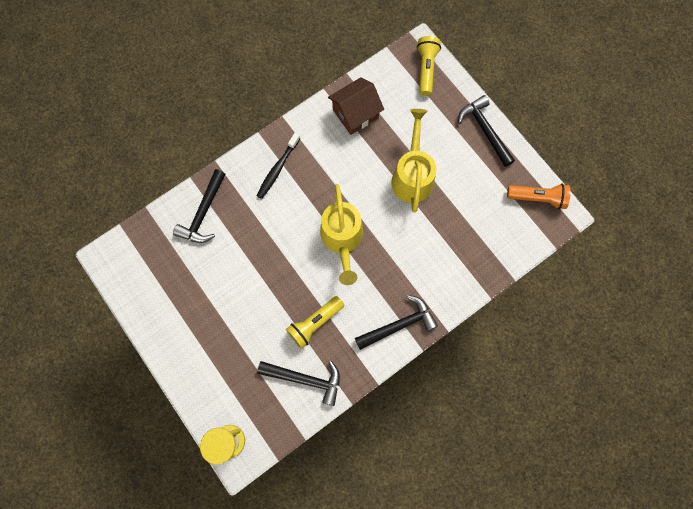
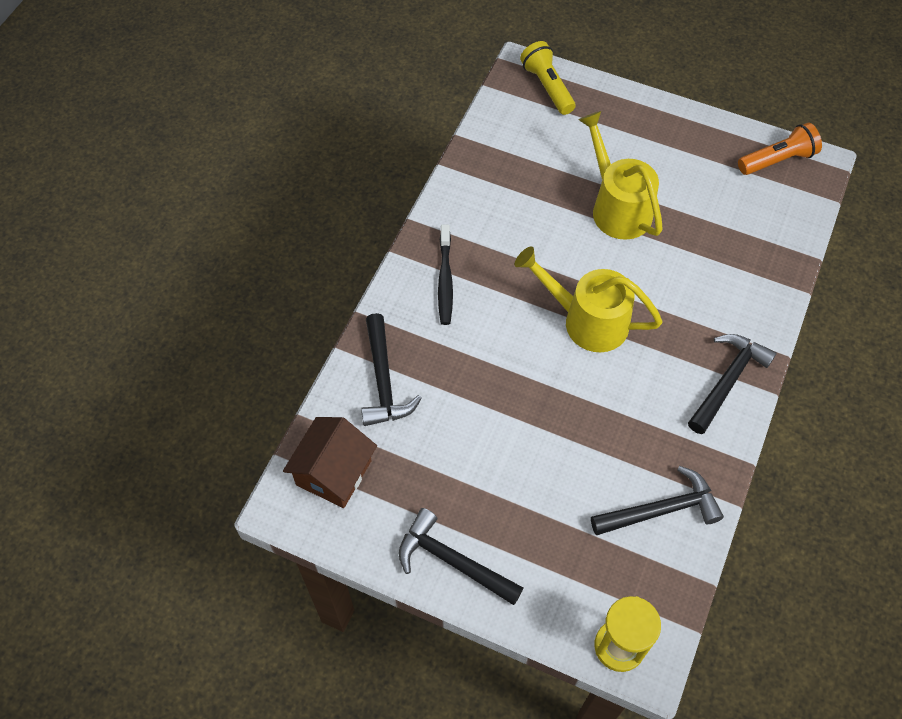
camera: 30 degrees left, 15 degrees down
(315, 323) = (623, 436): yellow flashlight -> none
(342, 240) = (586, 320): yellow watering can -> yellow watering can turned 150 degrees clockwise
(355, 113) = (498, 172): brown house -> brown house (334, 472)
(485, 130) = (664, 118): black hammer -> black hammer (452, 561)

